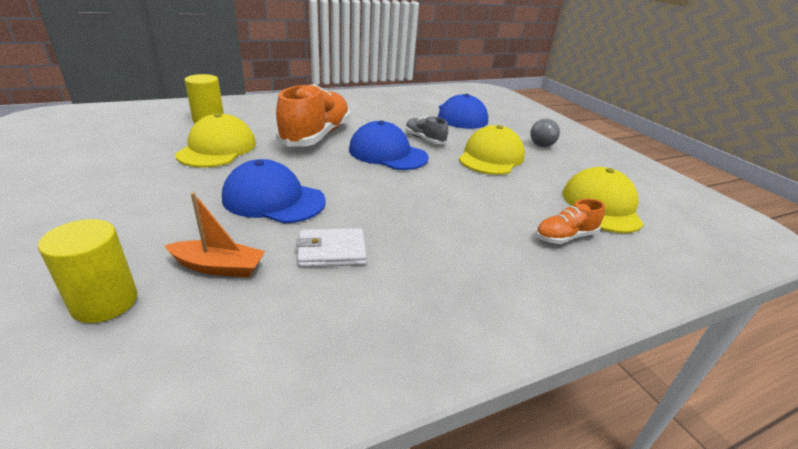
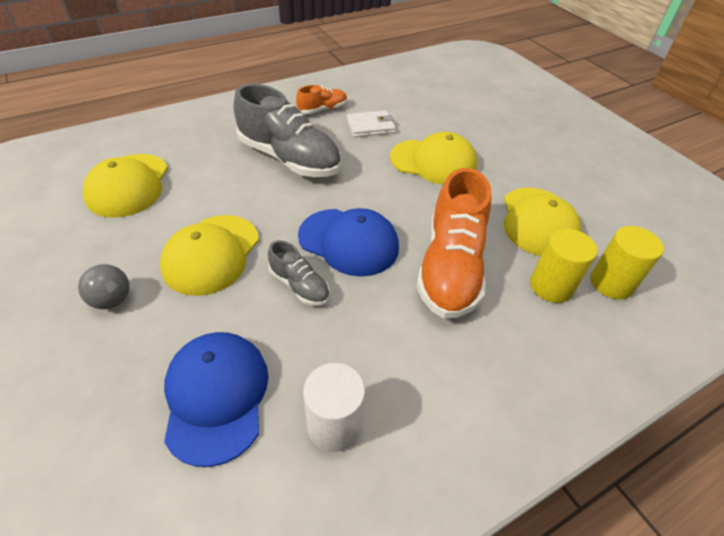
camera: 175 degrees right, 15 degrees up
(105, 302) = (468, 96): yellow cylinder -> yellow cylinder (551, 286)
(219, 267) = (431, 113): orange boat -> none
(273, 199) = (433, 162): blue cap -> yellow cap
(405, 106) = (334, 425): none -> white cylinder
(445, 217) = (289, 158): none -> grey shoe
(565, 237) = (193, 150): orange shoe -> orange shoe (322, 109)

